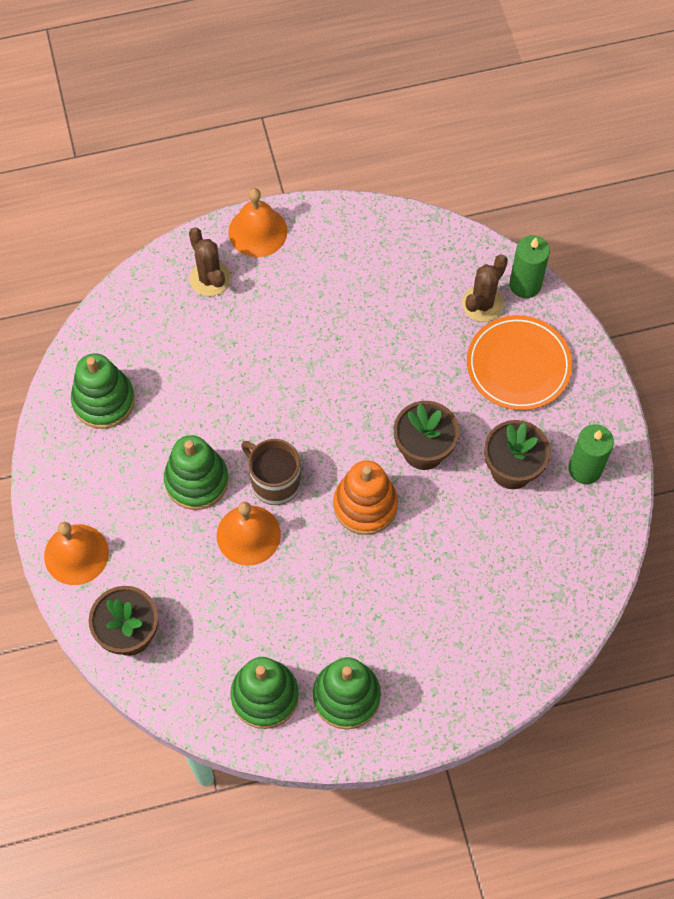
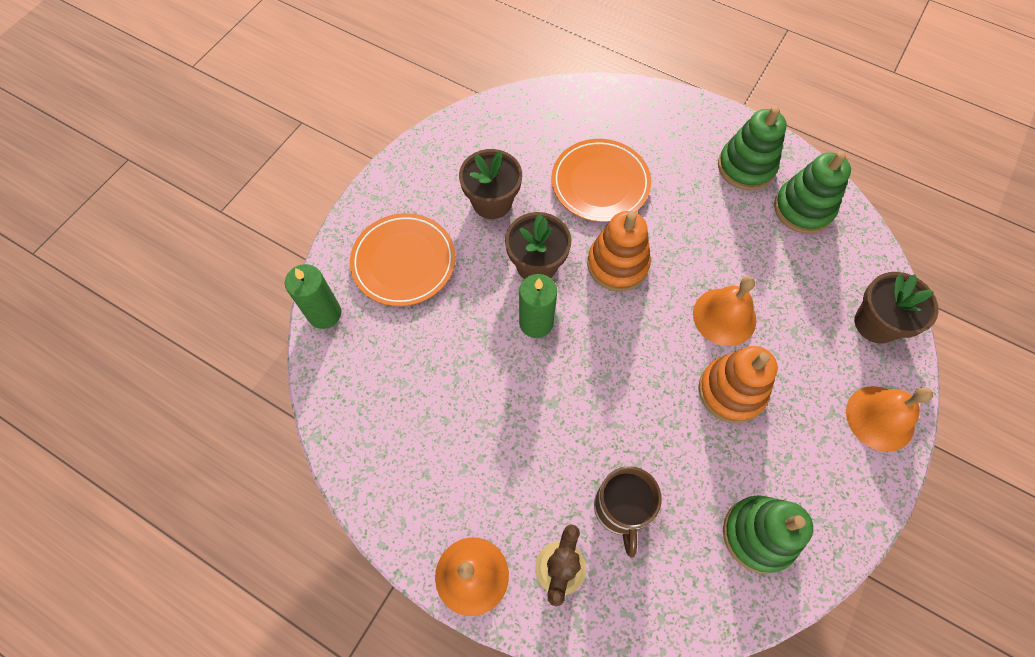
camera: 135 degrees left, 0 degrees up
(196, 481) = (731, 391): green stacking toy -> orange stacking toy
(274, 481) = (669, 337): brown mug -> brown mug (621, 508)
(448, 565) = (600, 183): none -> orange plate
(482, 304) = (372, 328): brown cactus -> none
(585, 469) = (446, 163): green candle -> green candle (536, 323)

